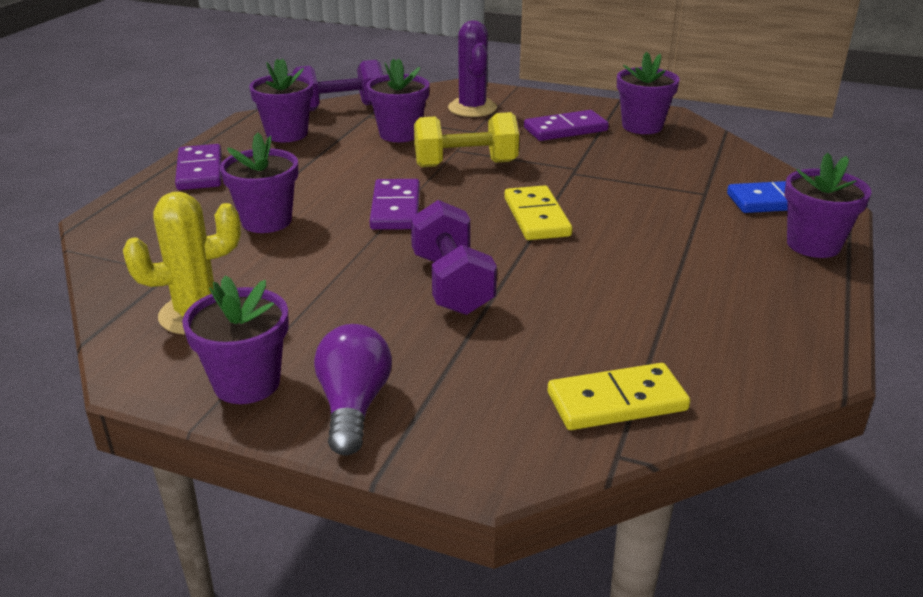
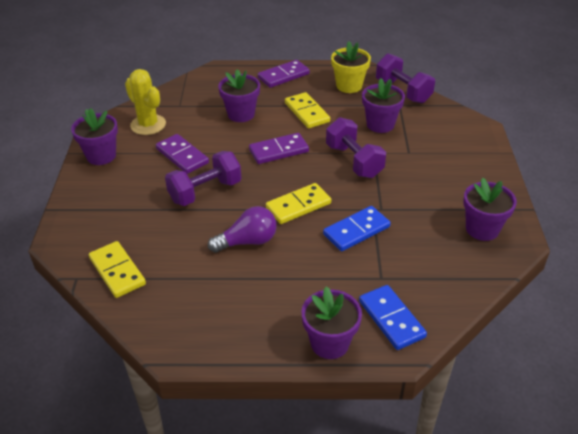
camera: 70 degrees right, 10 degrees up
(287, 134) = (349, 86): purple flower pot -> yellow flower pot
(320, 172) = (306, 112): none -> yellow domino
(353, 405) = (93, 189): purple light bulb -> purple light bulb (248, 241)
(465, 164) = (354, 161): yellow dumbbell -> purple dumbbell
(472, 108) = (447, 142): purple cactus -> none
(565, 129) = (444, 192): purple domino -> purple domino (182, 156)
(610, 190) = (356, 230): none -> blue domino

